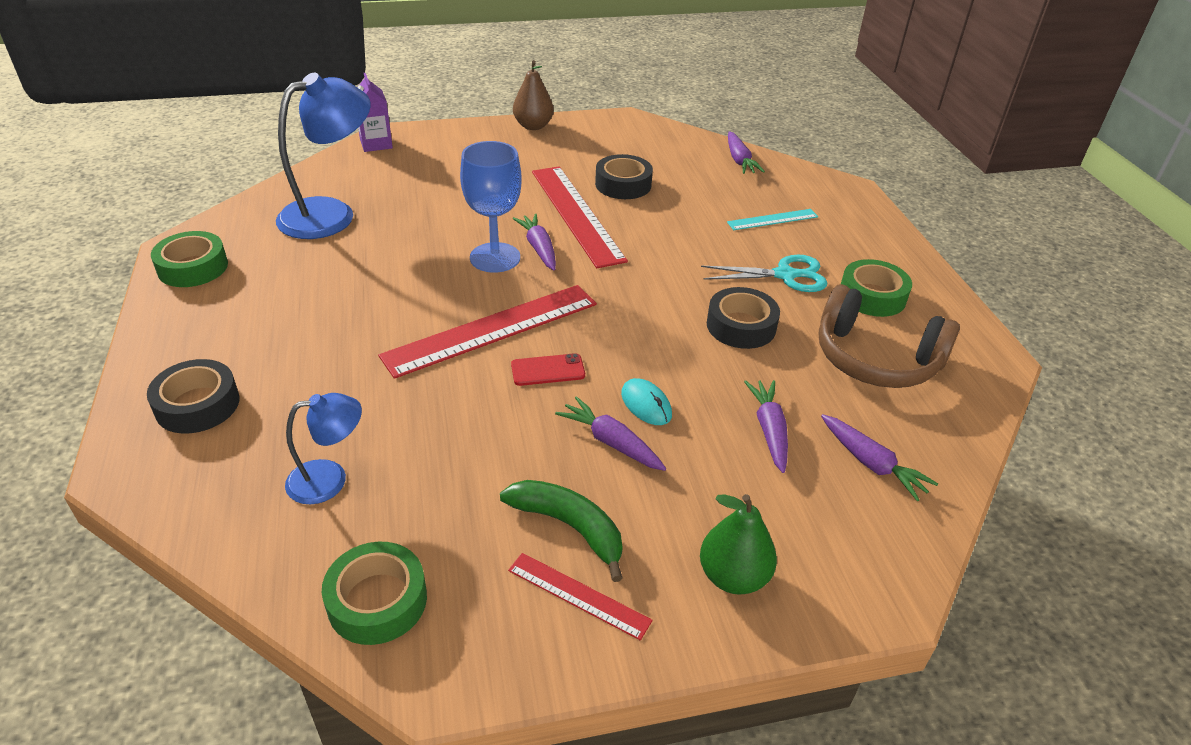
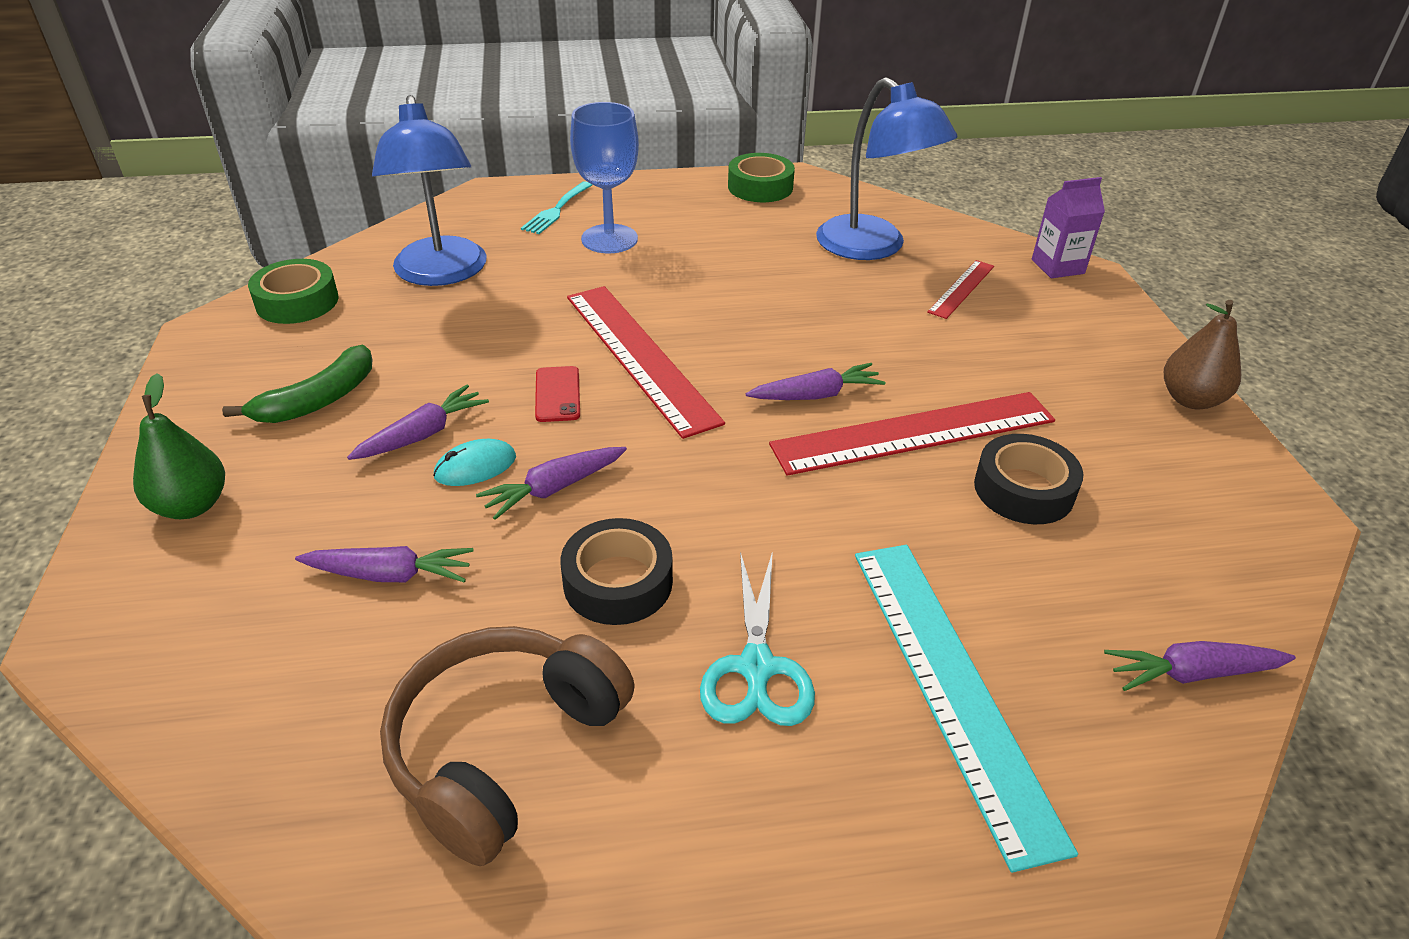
camera: 95 degrees right, 0 degrees up
(197, 405) = (556, 210): black tape -> turquoise fork
(329, 479) = (441, 273): blue lamp -> blue lamp, size x1.81
(495, 258) = (790, 359): blue goblet -> blue goblet (609, 239)
(578, 595) = (236, 401): red ruler -> red ruler (961, 289)
(772, 219) = (951, 686): turquoise ruler -> turquoise ruler, size x2.00
(871, 463) = (284, 675): purple carrot -> purple carrot (554, 488)
(872, 296) = (687, 798): green tape -> none

